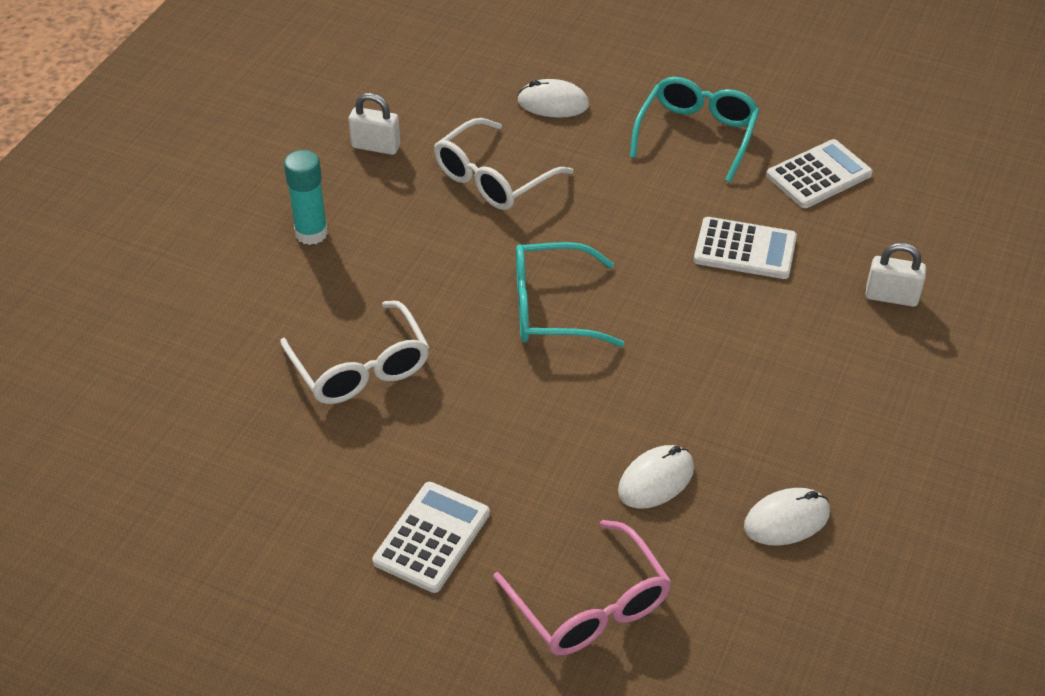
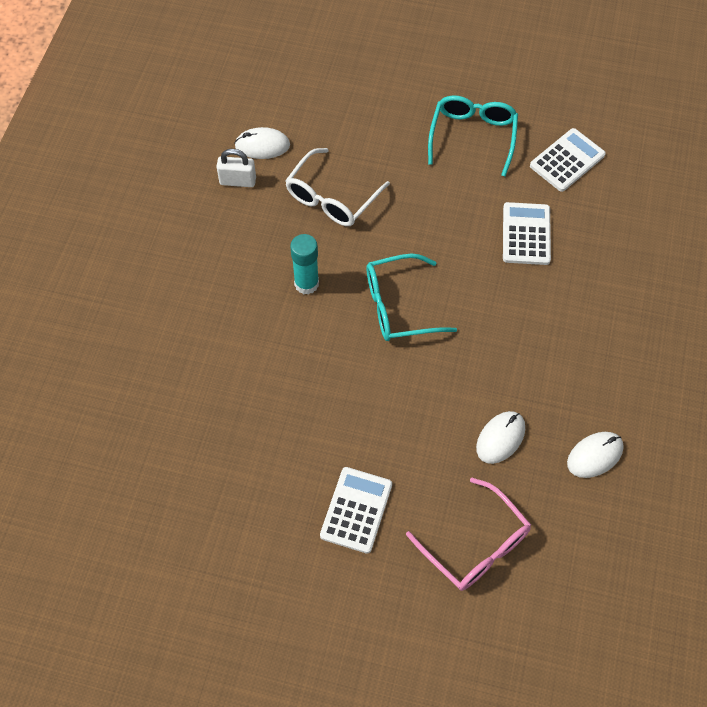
camera: 10 degrees left, 15 degrees up
(311, 233) = (208, 267): turquoise glue stick -> turquoise glue stick (306, 284)
(360, 367) = (273, 378): white glasses -> none
(553, 103) = (361, 122): white mouse -> white mouse (262, 146)
(745, 249) = (526, 234): white calculator -> white calculator turned 90 degrees counterclockwise
(891, 297) = (635, 260): white padlock -> none

